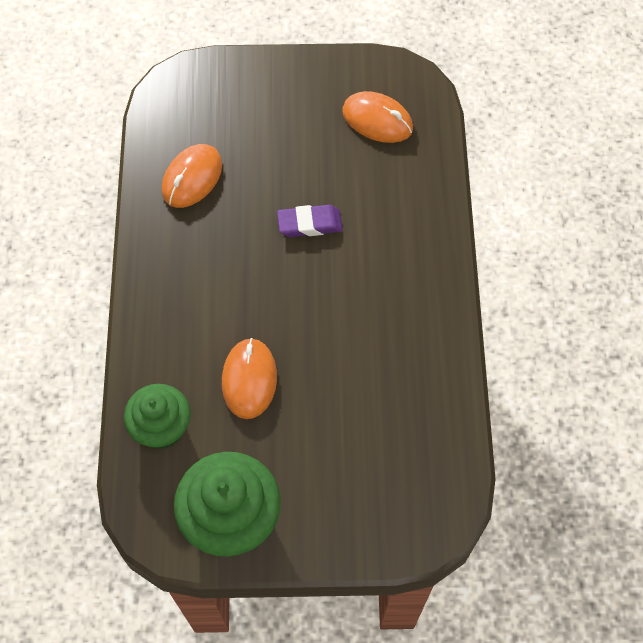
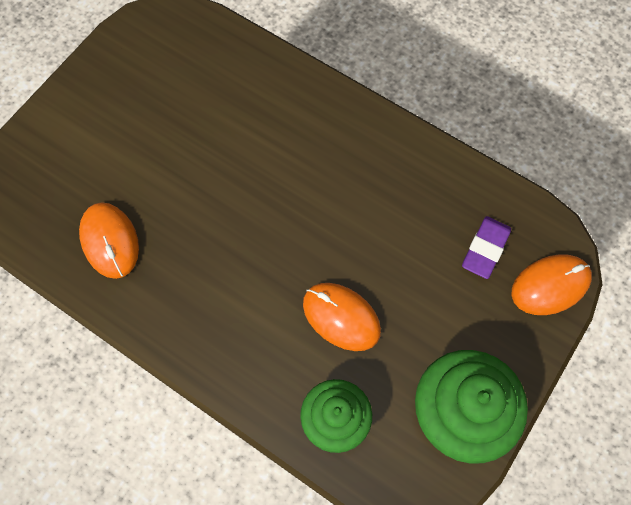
camera: 55 degrees left, 5 degrees up
(309, 224) = (232, 177): purple eraser -> purple eraser (485, 249)
(377, 120) = (177, 65): orange mouse -> orange mouse (550, 285)

